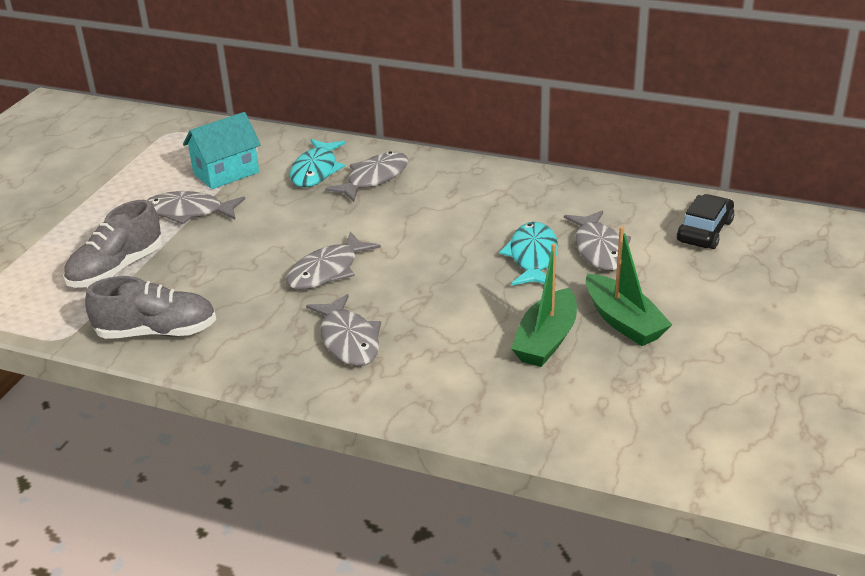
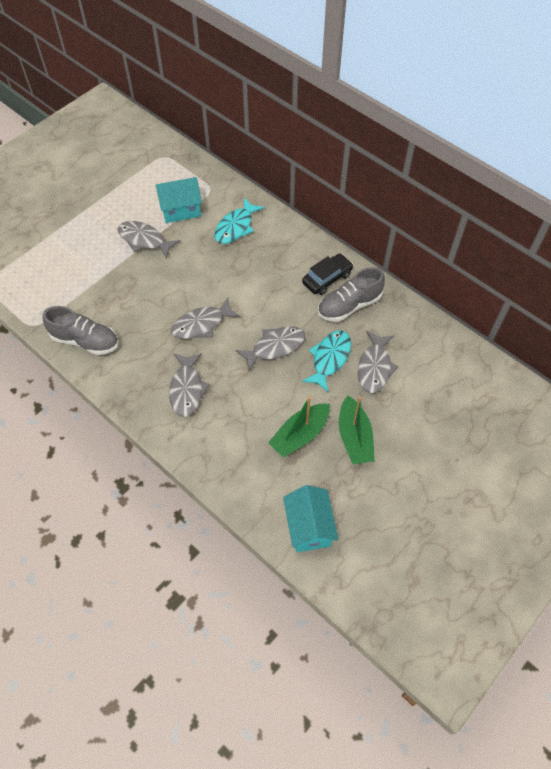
camera: 20 degrees right, 25 degrees up
(116, 269) = (84, 277): grey shoe -> grey shoe (349, 305)
(374, 178) = (268, 248): grey fish -> grey fish (275, 347)
(629, 430) = (309, 527): none -> turquoise house
(704, 231) = (451, 376): black car -> black car (327, 278)

